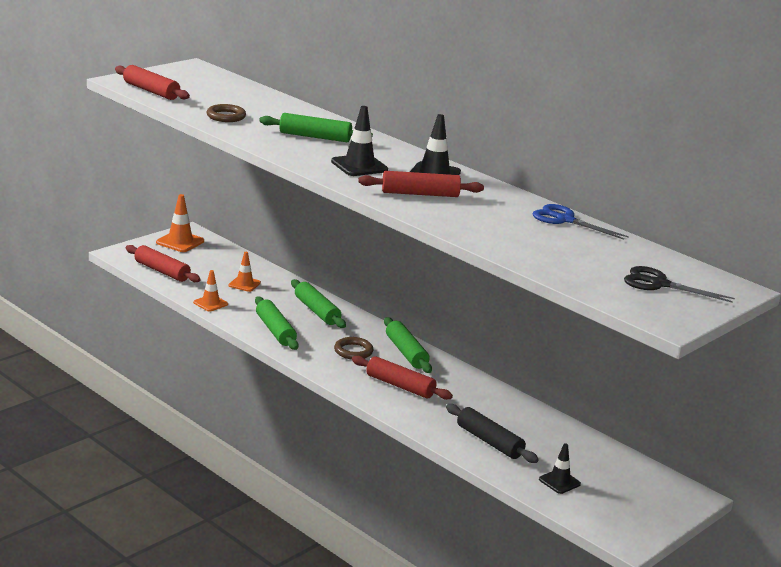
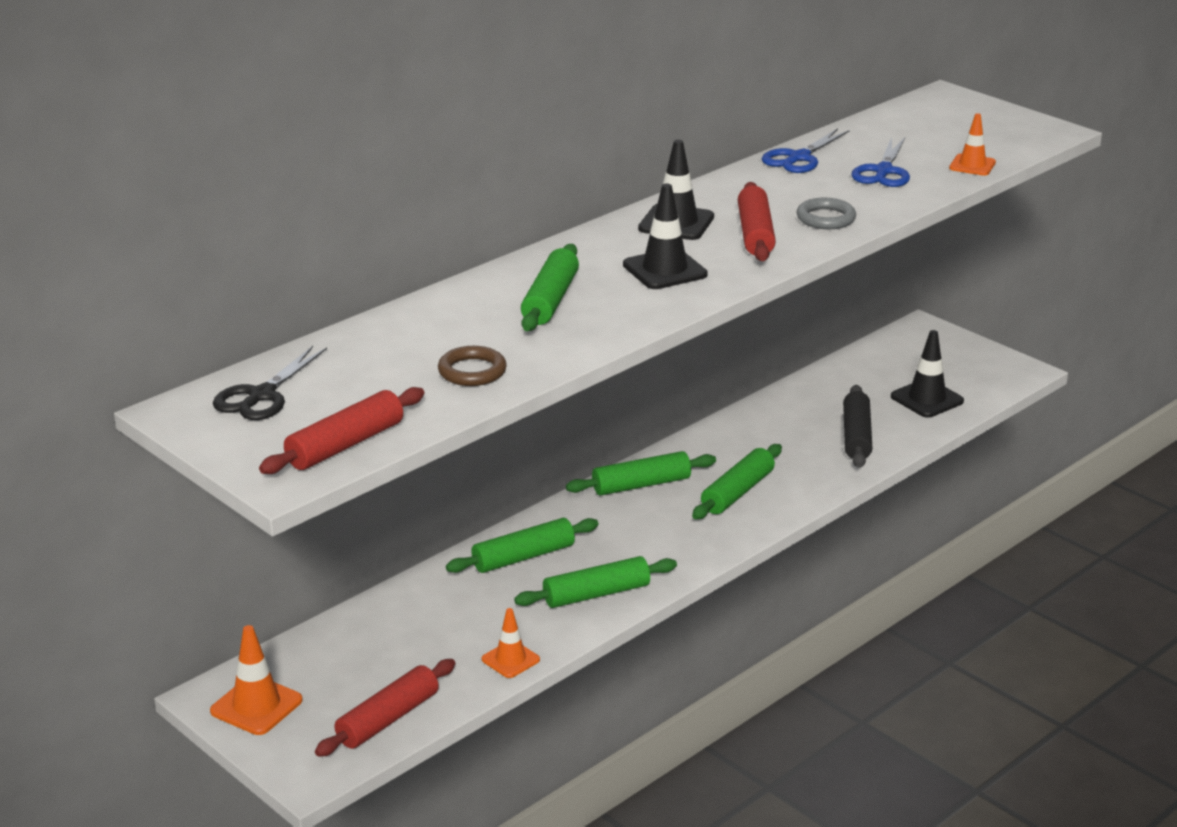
camera: 85 degrees left, 5 degrees up
(244, 284) = (433, 627): orange traffic cone -> orange traffic cone (972, 165)
(353, 351) = (647, 527): brown ring -> none
(400, 386) = (737, 492): red rolling pin -> green rolling pin
(451, 217) = (826, 218): none -> grey ring
(489, 441) = (856, 436): black rolling pin -> black rolling pin turned 45 degrees counterclockwise
(548, 245) = (883, 171): none -> blue scissors
(559, 482) = (927, 399): black traffic cone -> black traffic cone, size x1.52
(659, 284) = (958, 127): black scissors -> black scissors (262, 395)

